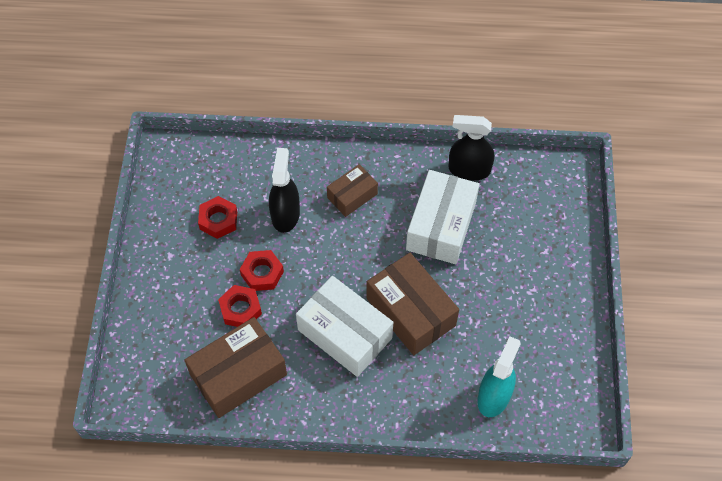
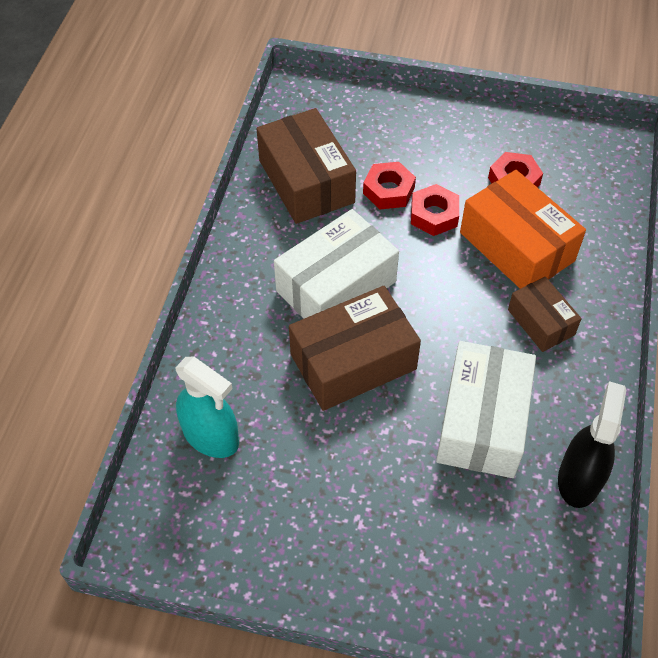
camera: 100 degrees right, 5 degrees down
(285, 214) = (517, 246): black spray bottle -> orange box
(441, 226) = (482, 422): white box -> white box turned 75 degrees clockwise

